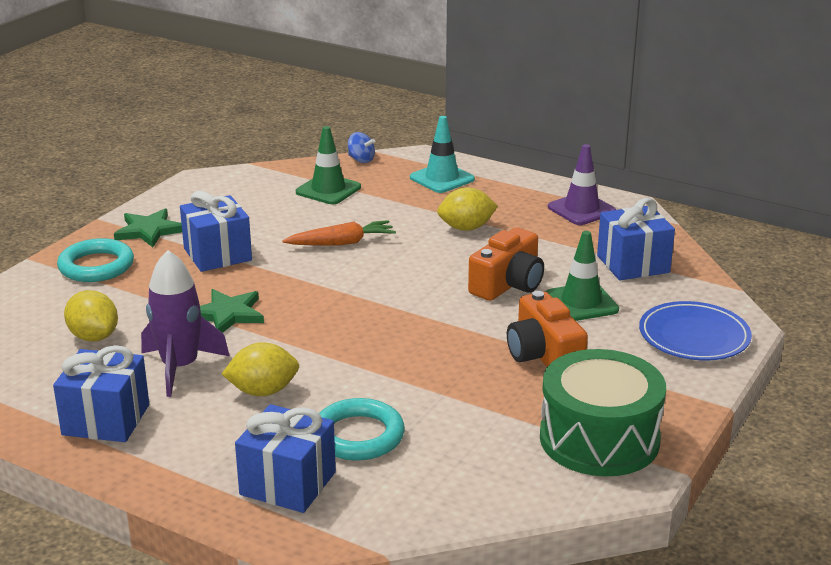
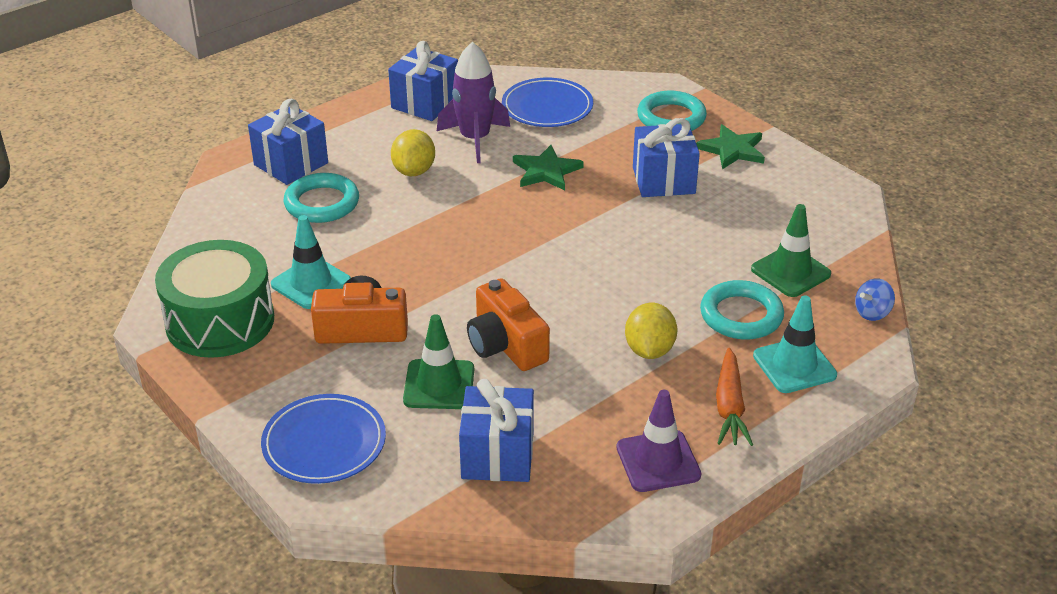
camera: 110 degrees right, 10 degrees up
(94, 337) = (547, 107): yellow lemon -> blue plate
(341, 243) = (653, 256): orange carrot -> orange carrot (730, 406)
(397, 201) = (741, 315): none -> turquoise ring
(500, 402) = (311, 283): none -> turquoise traffic cone

